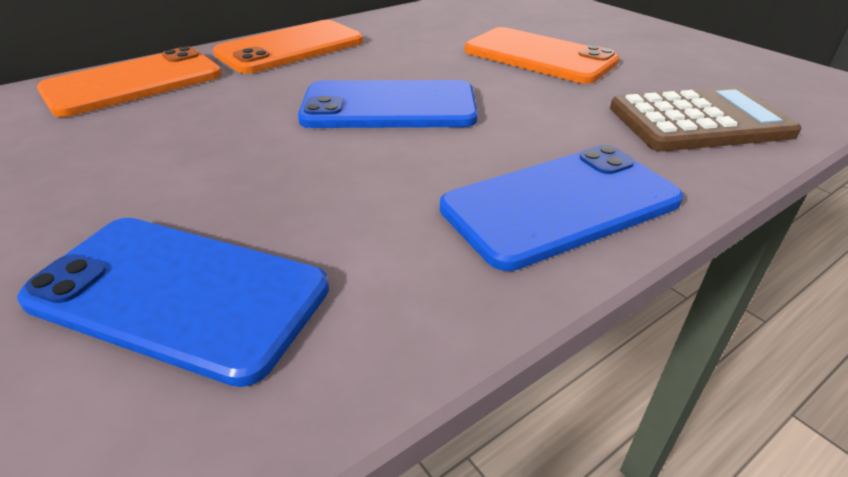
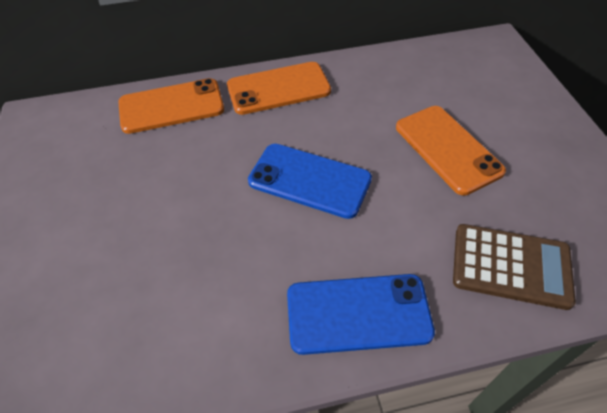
camera: 25 degrees right, 15 degrees up
(179, 294) = (140, 305): blue phone -> none

